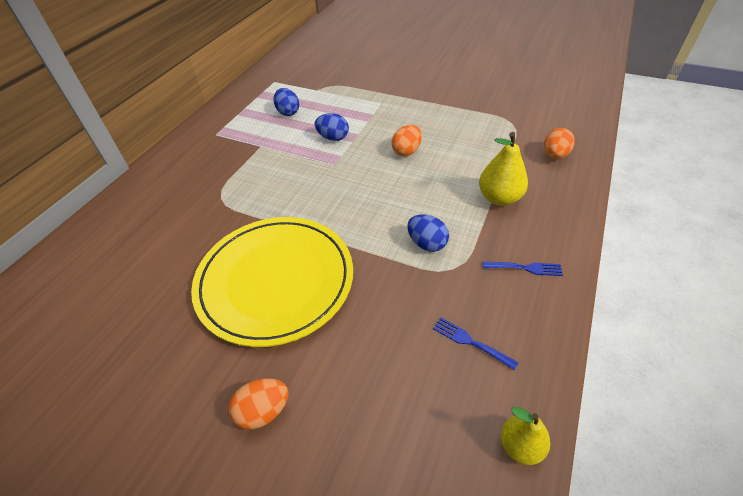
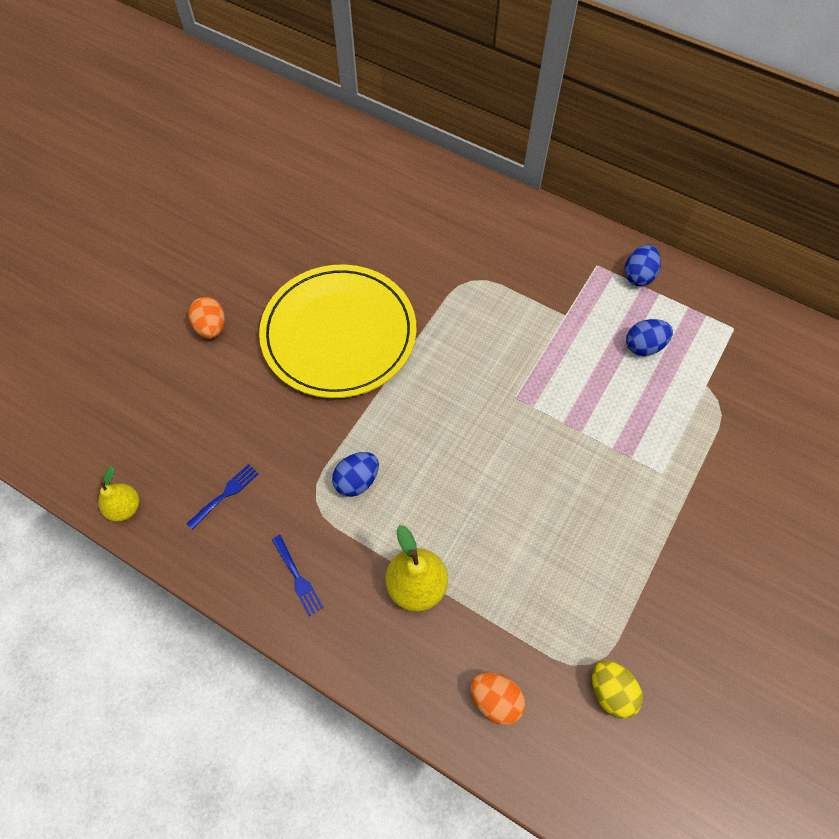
camera: 95 degrees right, 15 degrees up
(333, 138) = (574, 399): blue egg -> blue egg (638, 275)
(406, 151) = (532, 489): orange egg -> none
(523, 115) = (611, 691): none -> yellow egg
(525, 268) = (298, 578): blue fork -> blue fork turned 45 degrees counterclockwise

